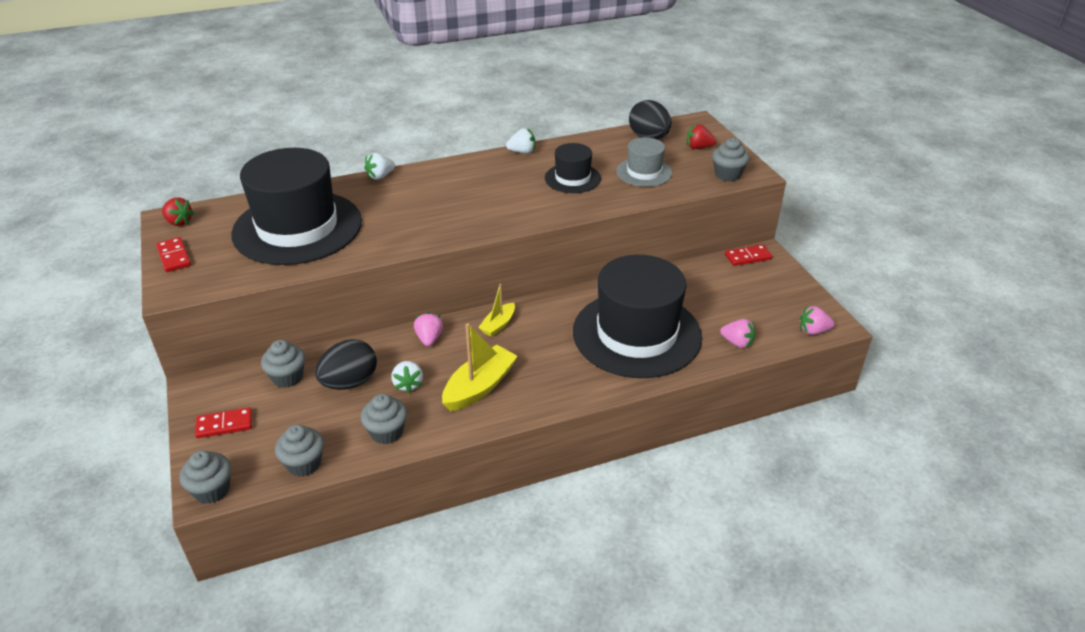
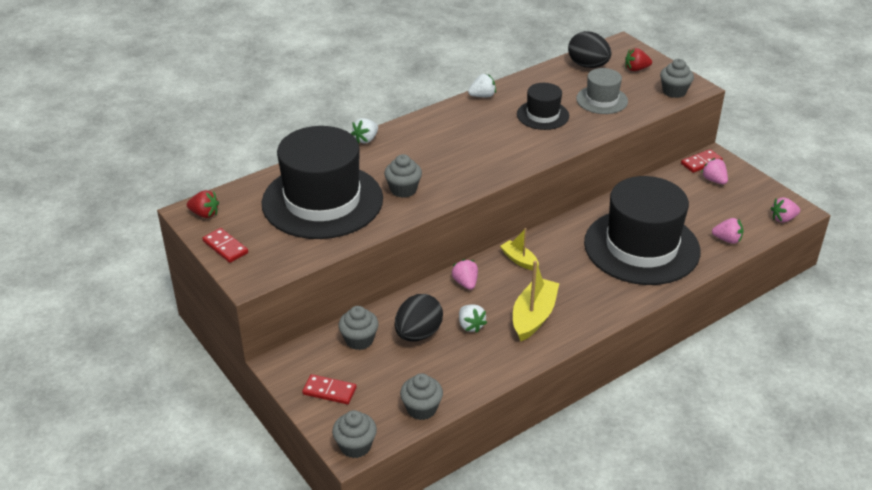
camera: 15 degrees left, 0 degrees up
(224, 425) = (329, 391): red domino -> red domino turned 45 degrees clockwise
(386, 432) = (476, 369): grey cupcake -> grey cupcake (403, 189)
(498, 325) = (519, 260): yellow boat -> yellow boat turned 120 degrees clockwise
(753, 277) = (714, 180): none -> pink strawberry

